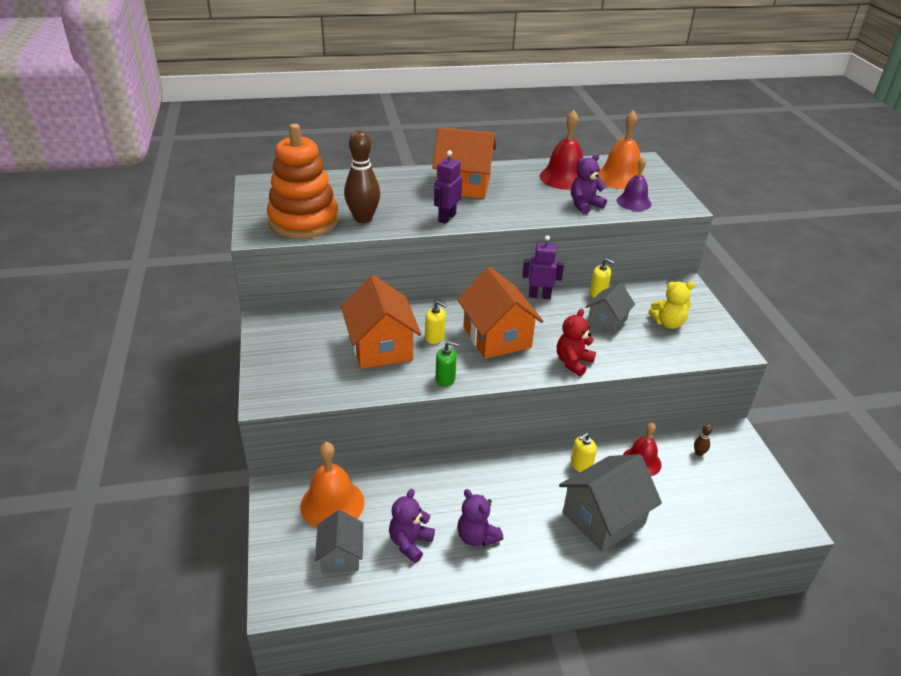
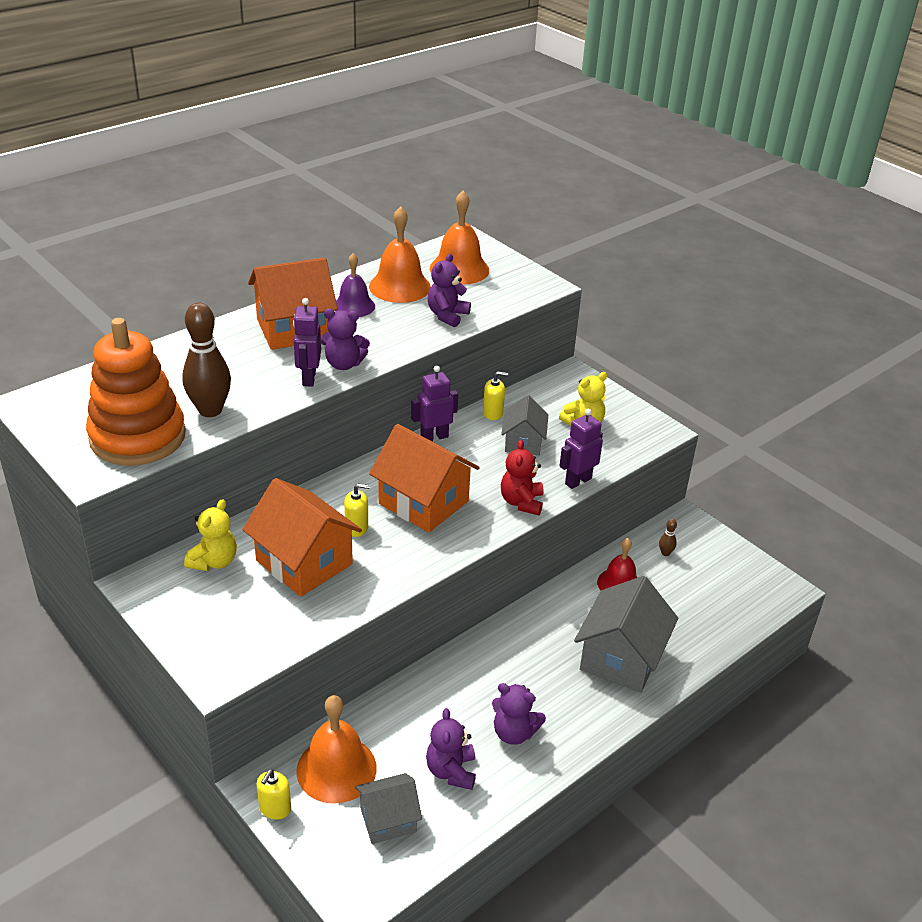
camera: 30 degrees left, 0 degrees up
(323, 326) = (214, 561): none -> yellow teddy bear
(341, 555) = (388, 819): grey house -> grey house turned 75 degrees counterclockwise
(445, 379) = (404, 572): green soap dispenser -> none
(479, 216) = (344, 364): none -> purple teddy bear
(564, 178) = (399, 286): red bell -> orange bell
(581, 465) = (565, 612): yellow soap dispenser -> yellow soap dispenser (275, 808)
(632, 363) = (578, 481): none -> purple robot
(634, 202) = (494, 296): purple bell -> purple bell (354, 306)

